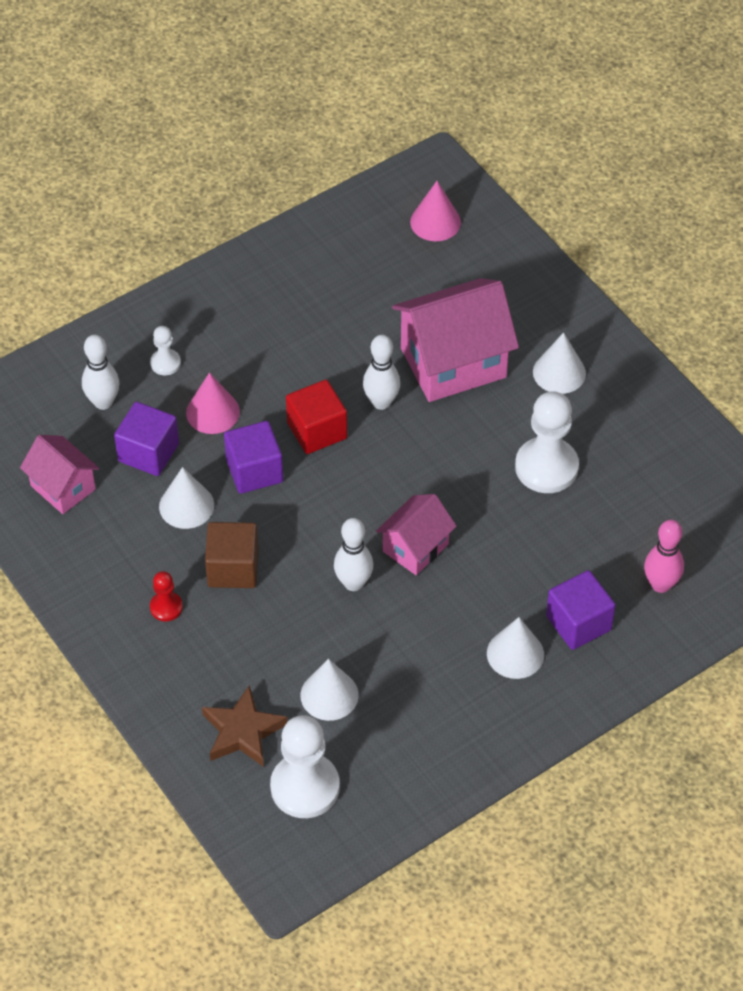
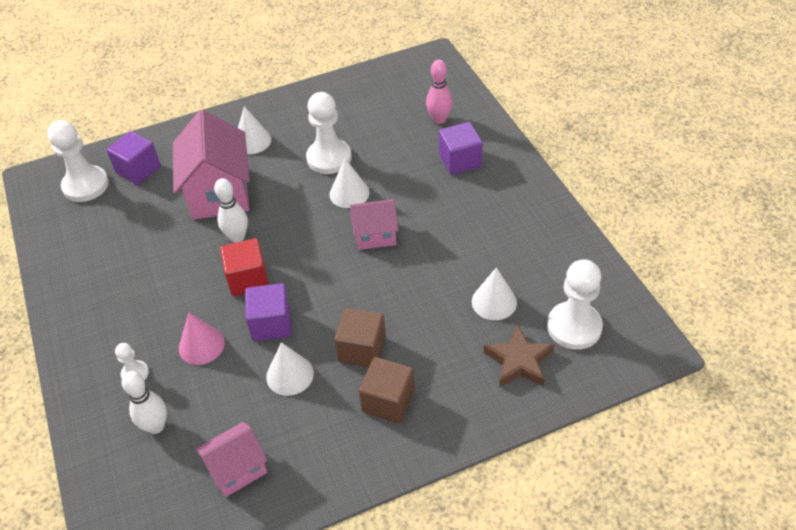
camera: 75 degrees left, 5 degrees down
(148, 452) = (224, 397): purple cube -> purple cube (138, 170)
(166, 607) = (388, 401): red pawn -> brown cube
(353, 583) = (396, 274): white bowling pin -> none
(415, 548) = (375, 235): pink house -> pink house turned 60 degrees counterclockwise
(435, 222) = (85, 185): pink cone -> white pawn
(515, 654) = (478, 195): white cone -> white cone (349, 193)

